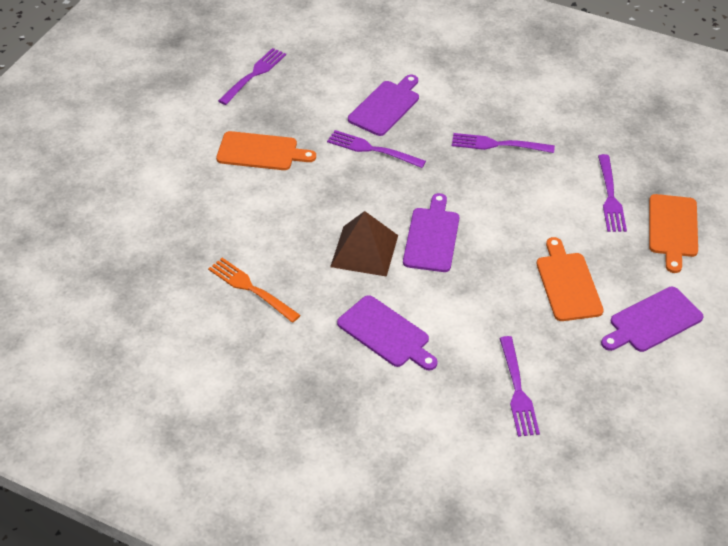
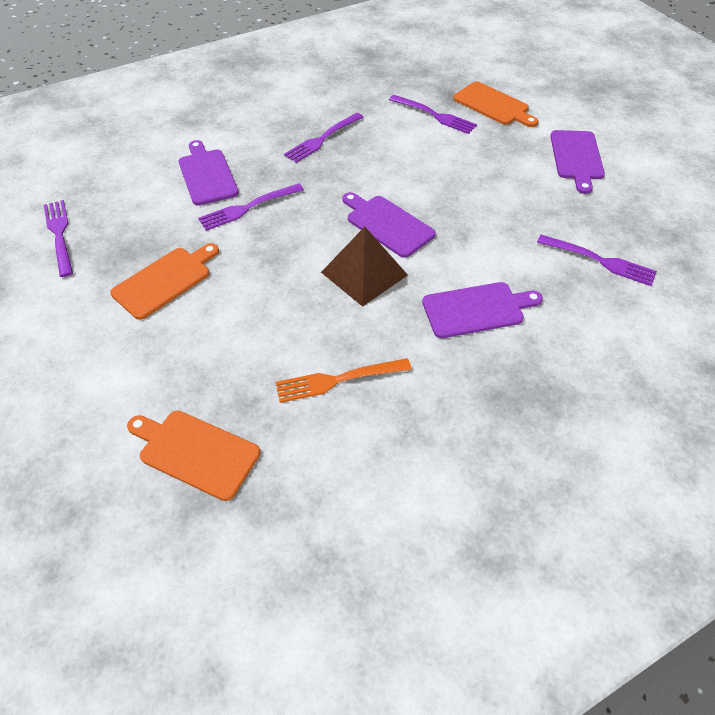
camera: 55 degrees left, 5 degrees up
(568, 284) = (505, 178): orange cutting board -> orange cutting board (195, 452)

